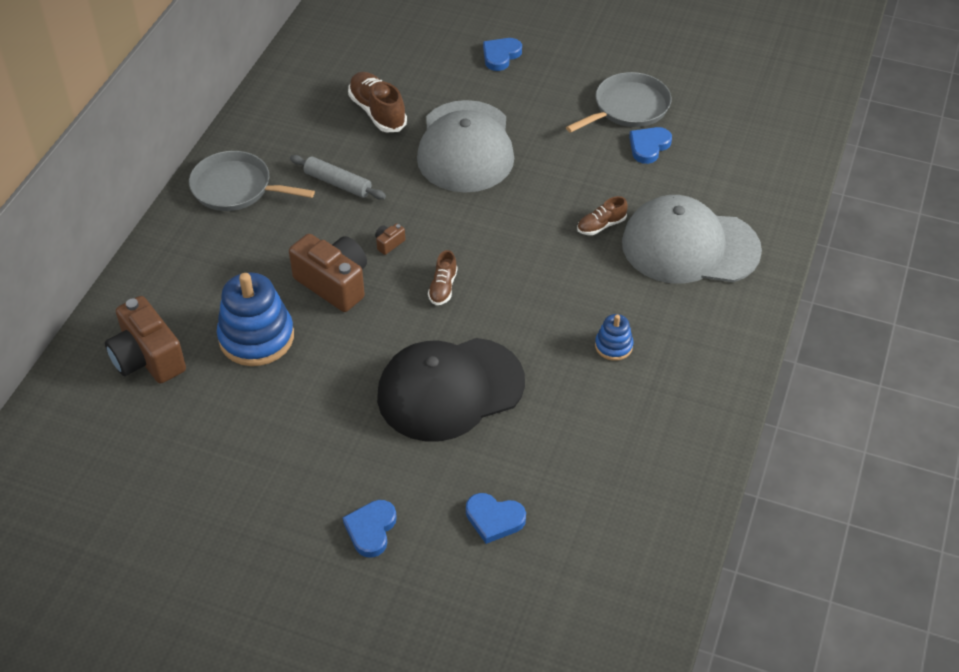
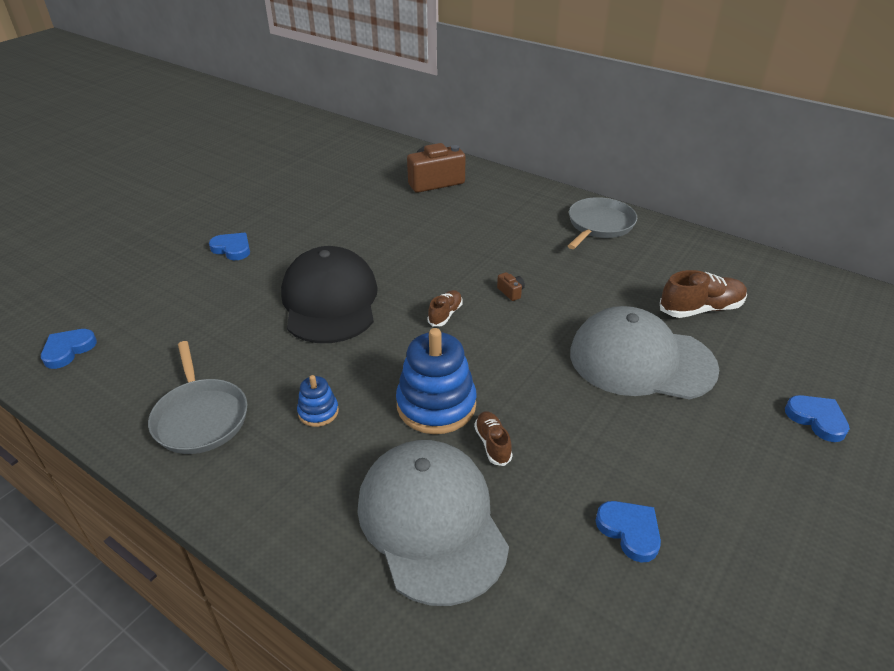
camera: 105 degrees right, 10 degrees down
(256, 337) = (432, 221): blue stacking toy -> blue stacking toy (436, 405)
(334, 283) = (473, 259): brown camera -> none
(338, 183) = (596, 274): grey rolling pin -> none
(443, 287) = (445, 314): brown shoe -> brown shoe turned 90 degrees clockwise
(494, 519) = (193, 303): blue heart -> blue heart (68, 350)
(628, 107) = (716, 530): grey pan -> grey pan (200, 417)
(690, 246) = (431, 521): grey cap -> grey cap turned 45 degrees counterclockwise

